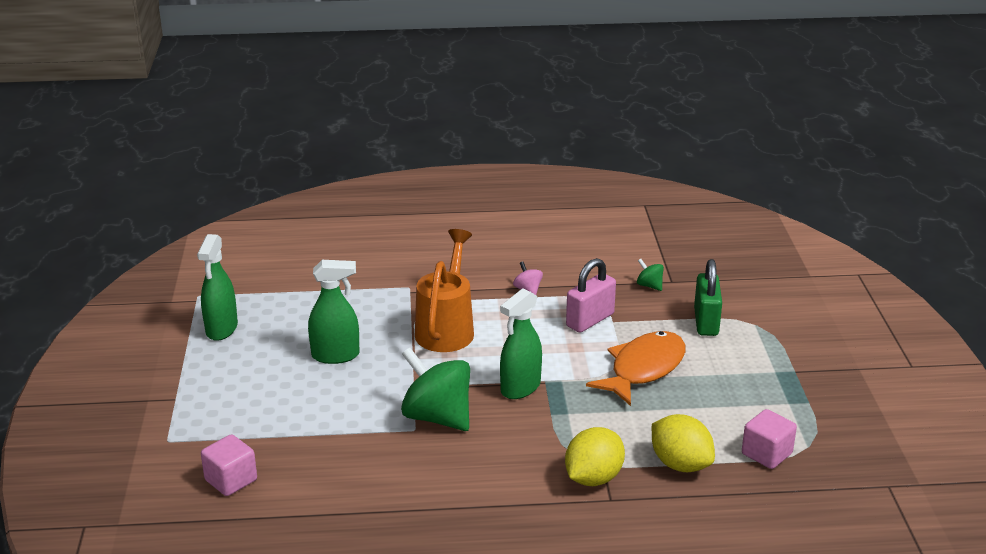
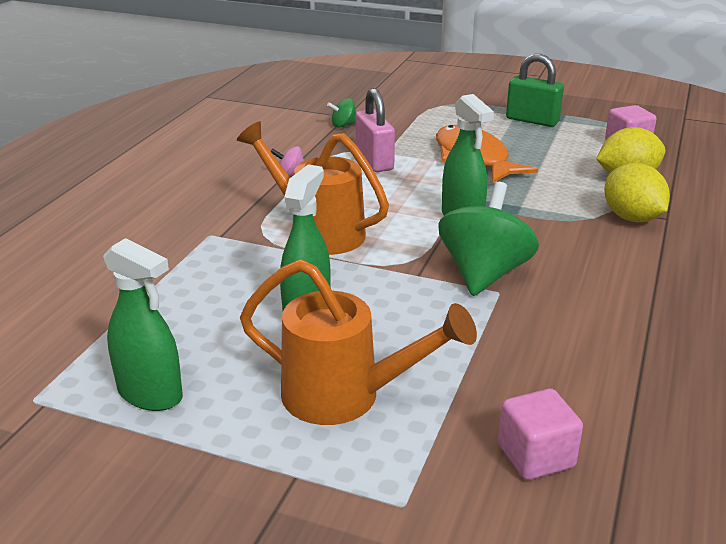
camera: 65 degrees left, 0 degrees up
(253, 395) = (345, 396): none -> orange watering can
(437, 417) = (484, 274): green spinning top -> green spinning top turned 135 degrees clockwise
(706, 322) = (423, 119): green padlock -> green padlock (532, 120)

